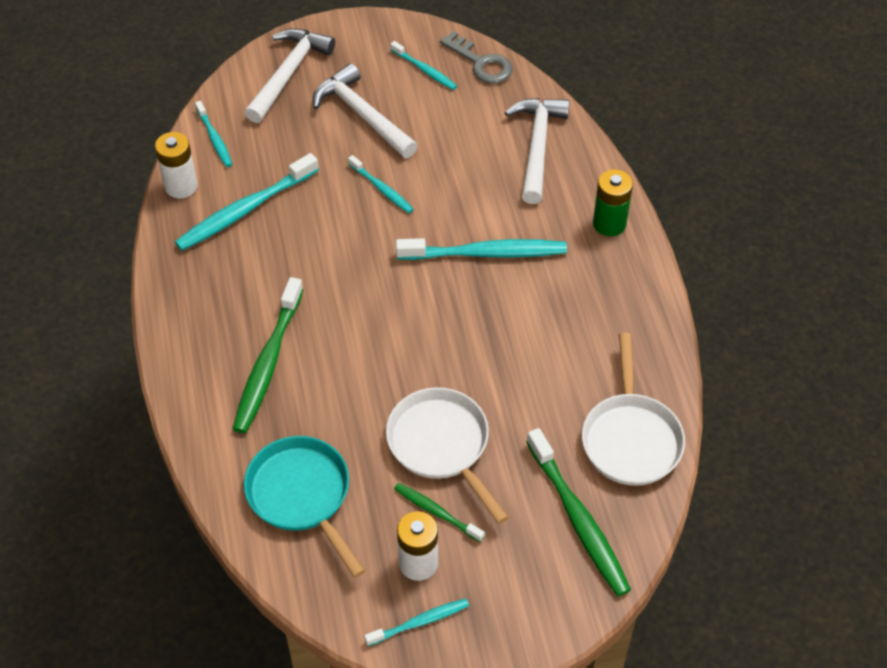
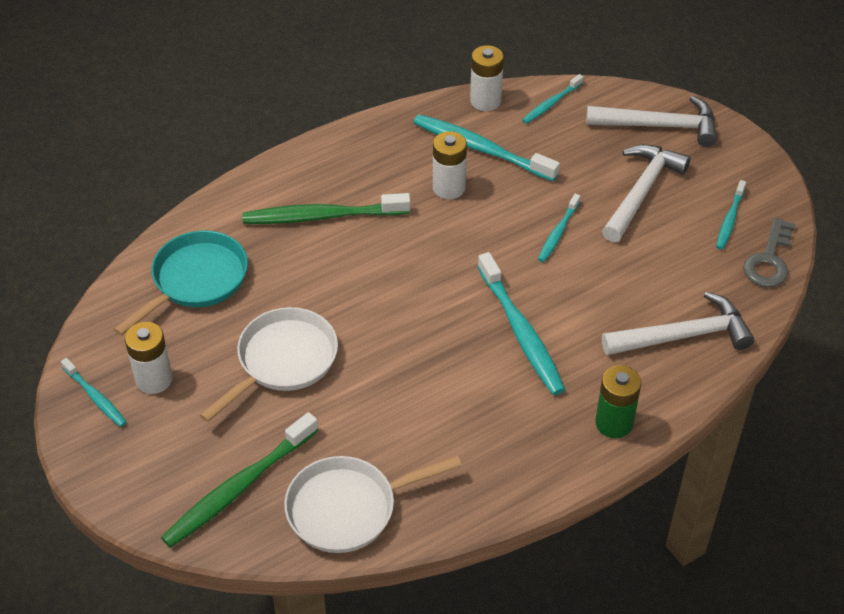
camera: 70 degrees right, 5 degrees down
(283, 251) = (449, 188): none -> white battery
(437, 512) = (210, 378): green toothbrush -> none

